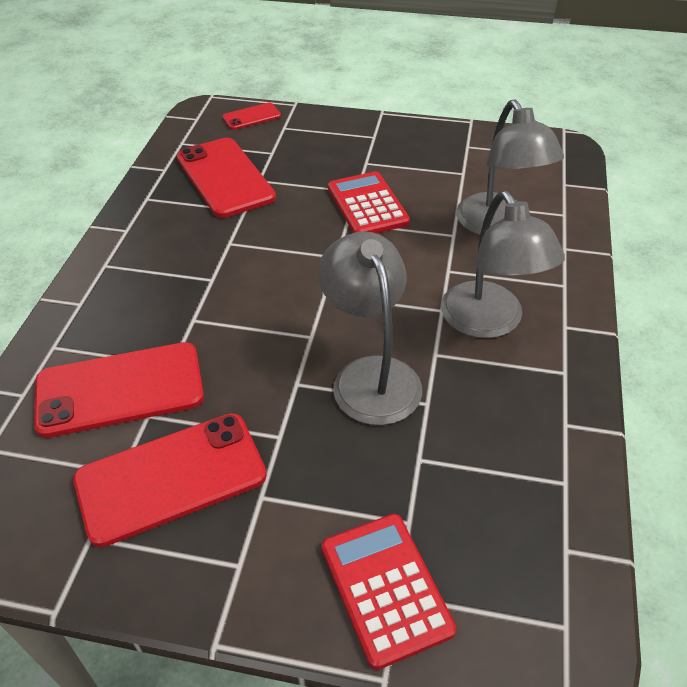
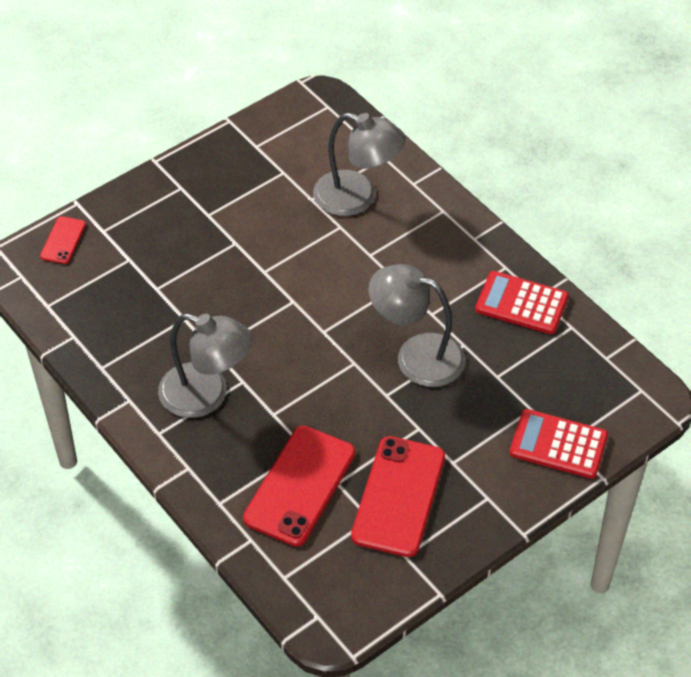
camera: 50 degrees left, 5 degrees up
(225, 177) = (130, 306): red phone -> none
(367, 205) = (259, 248): red calculator -> red calculator (521, 303)
(489, 322) = (434, 270): grey lamp -> grey lamp (207, 395)

